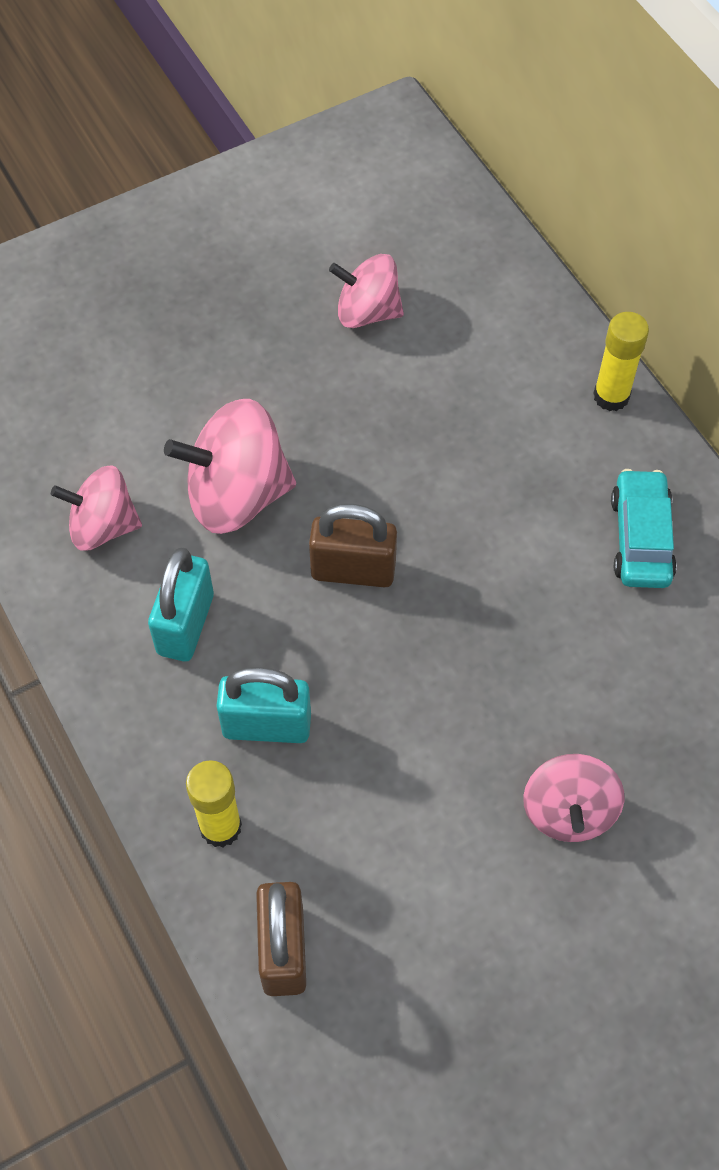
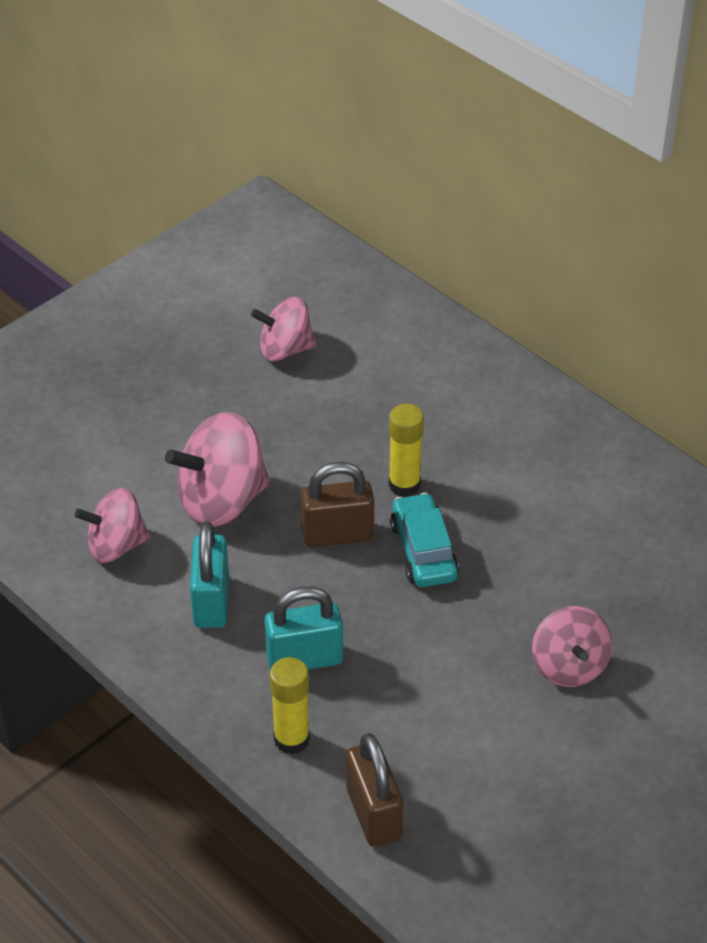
camera: 15 degrees left, 15 degrees down
(611, 396) = (504, 372): yellow glue stick -> yellow glue stick (404, 485)
(640, 538) = (561, 466): turquoise car -> turquoise car (423, 551)

